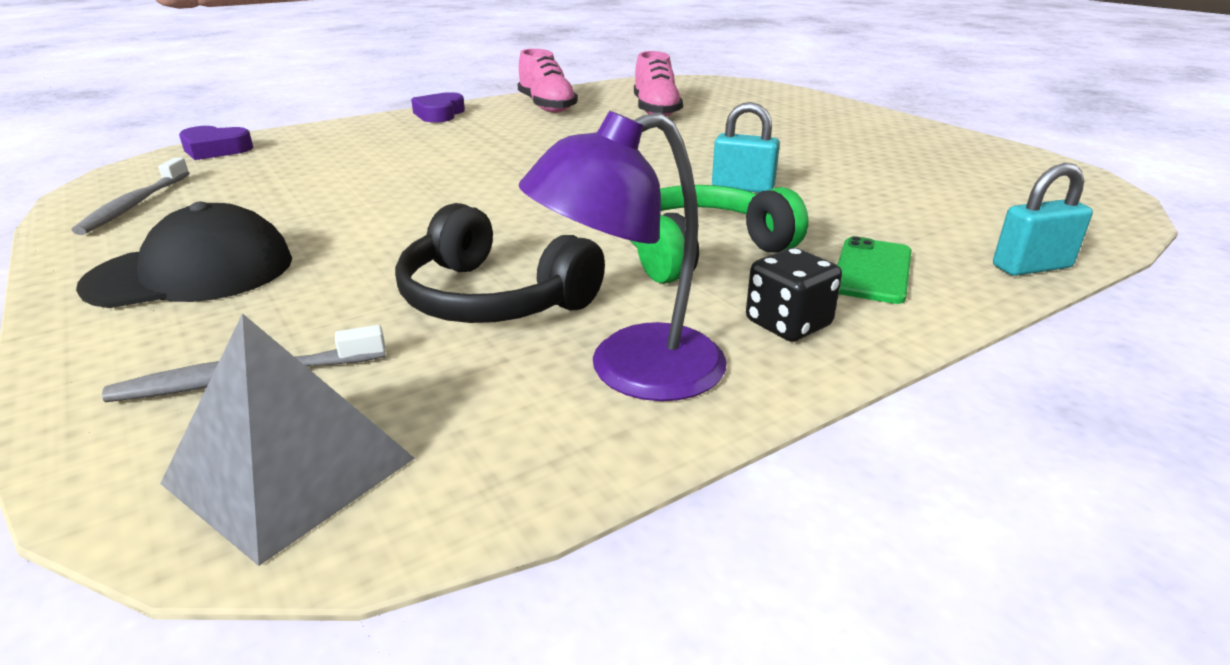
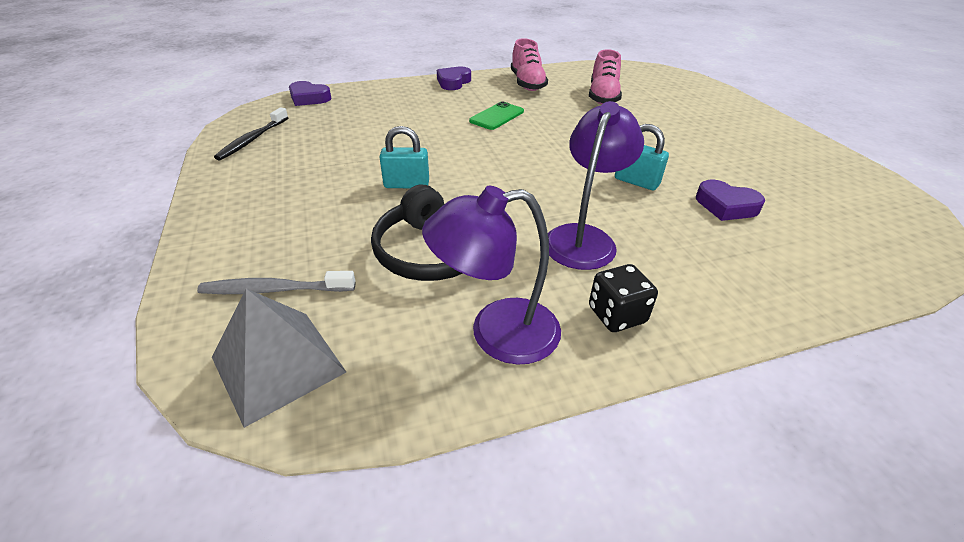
camera: 15 degrees right, 10 degrees up
(135, 205) = (253, 139): grey toothbrush -> black toothbrush
(192, 272) = (269, 200): black cap -> none
(702, 251) = (583, 238): green headphones -> purple lamp
(866, 198) = (726, 206): none -> purple heart
(872, 271) = (699, 278): green phone -> green phone (497, 116)
(1031, 267) = (828, 297): turquoise padlock -> turquoise padlock (406, 184)

